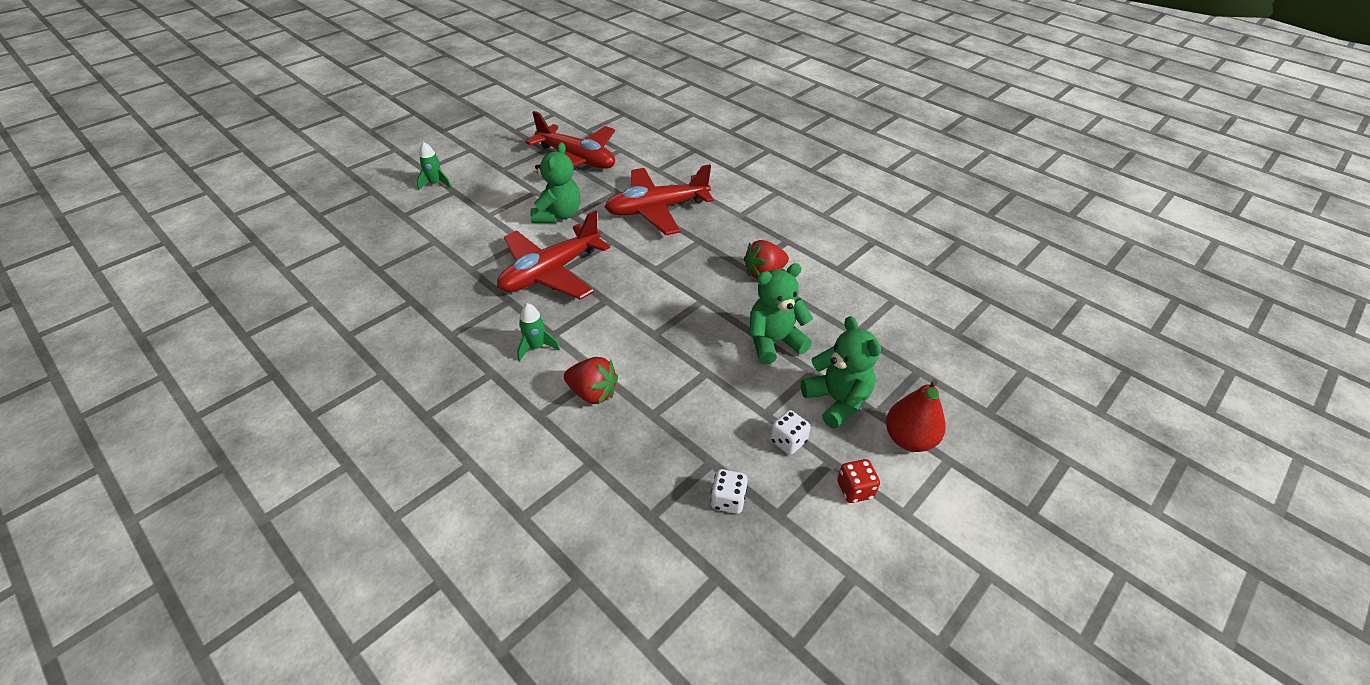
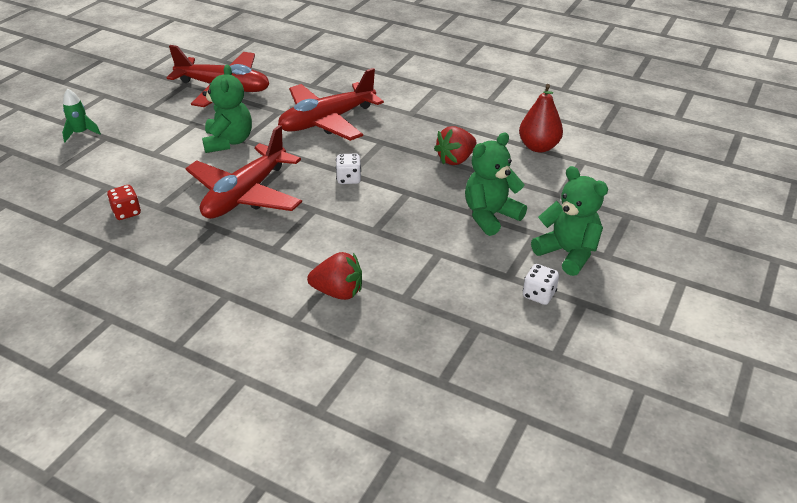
camera: 15 degrees left, 5 degrees down
(536, 347) = (262, 263): green rocket -> none
(728, 500) = (506, 353): white dice -> white dice (349, 179)
(855, 490) = (613, 320): red dice -> red dice (127, 212)
(909, 439) = (642, 271): red pear -> red pear (538, 147)

